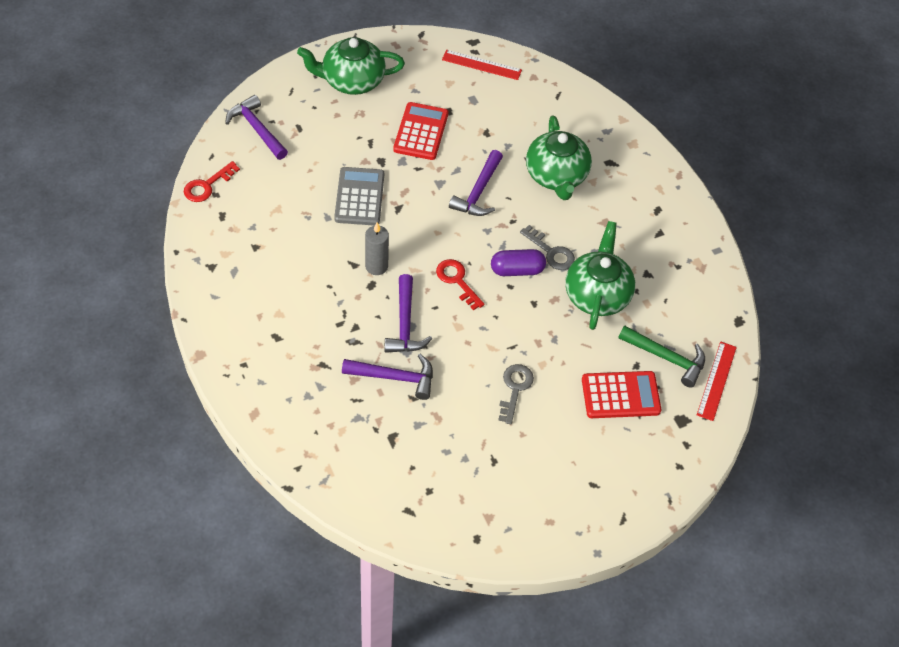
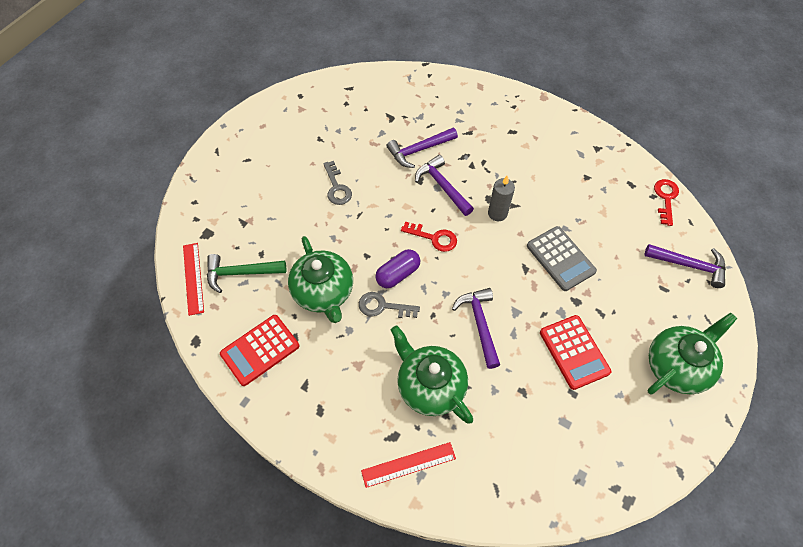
camera: 150 degrees right, 5 degrees up
(481, 65) = (594, 474): red ruler -> red ruler (408, 464)
(620, 395) = (261, 225): red calculator -> red calculator (260, 350)

